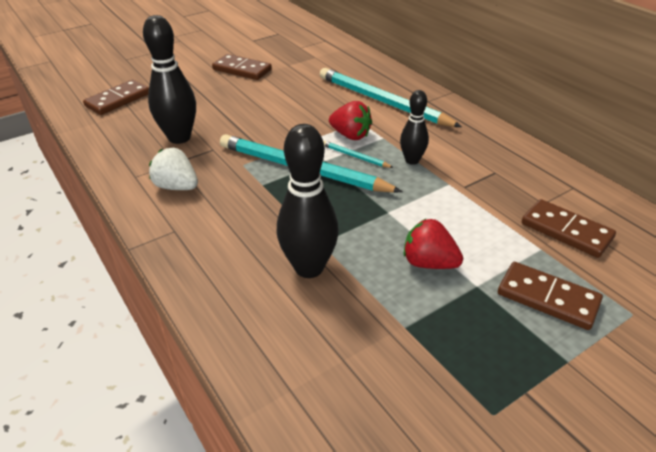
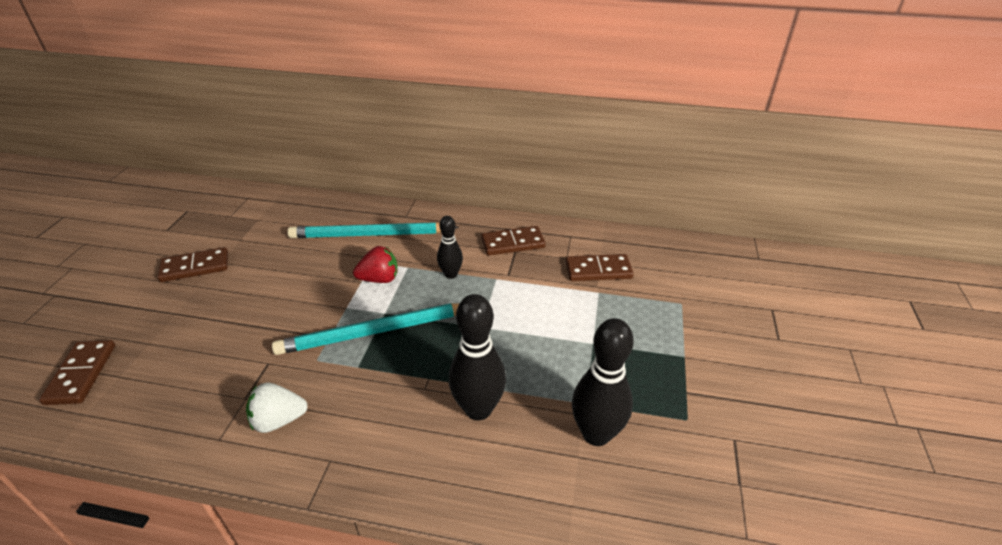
camera: 45 degrees left, 0 degrees up
(179, 138) = (216, 372): black bowling pin -> black bowling pin (596, 434)
(355, 156) = (405, 296): turquoise pencil -> none
(429, 263) = (549, 347): red strawberry -> none
(548, 298) = (635, 323): brown domino -> brown domino (513, 243)

